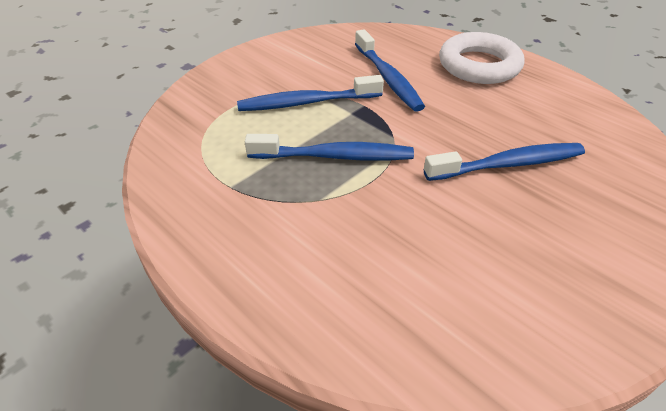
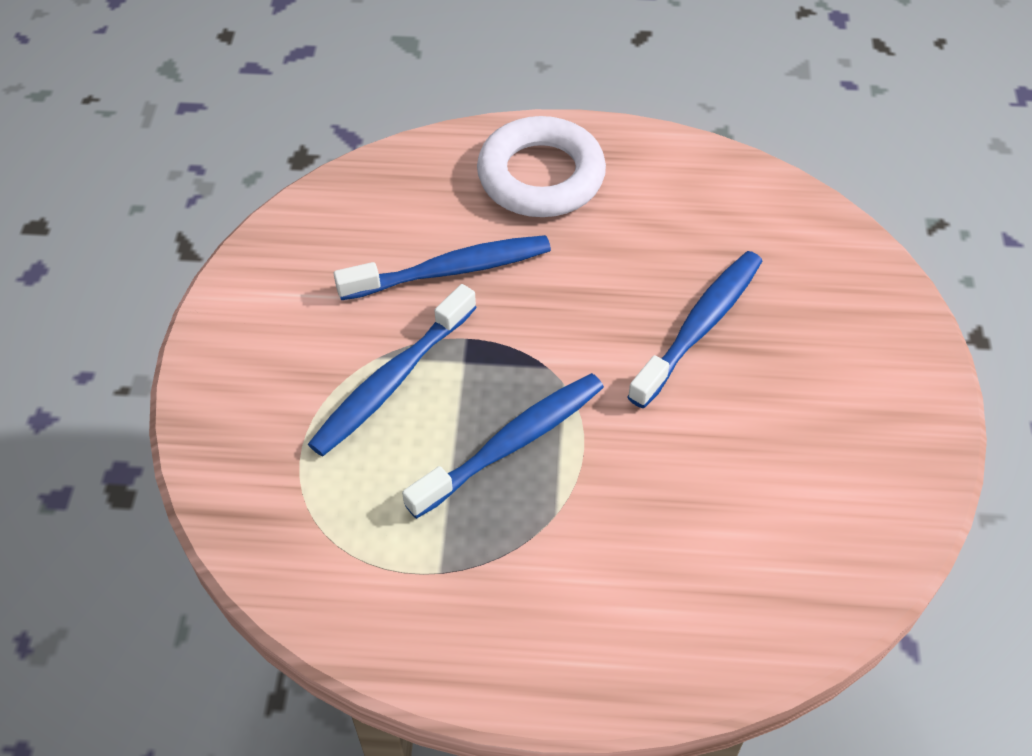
camera: 40 degrees left, 10 degrees up
(388, 78) = (451, 270): blue toothbrush -> blue toothbrush turned 45 degrees counterclockwise

